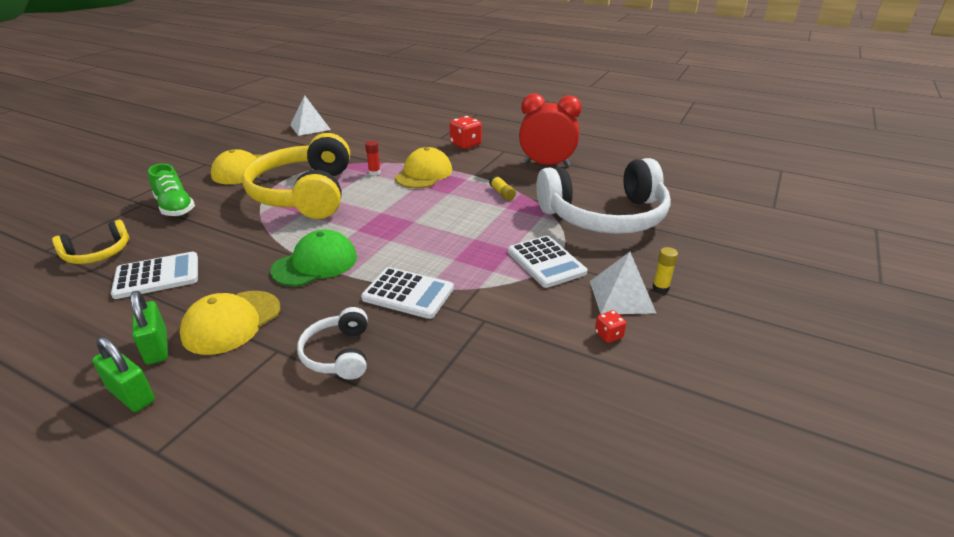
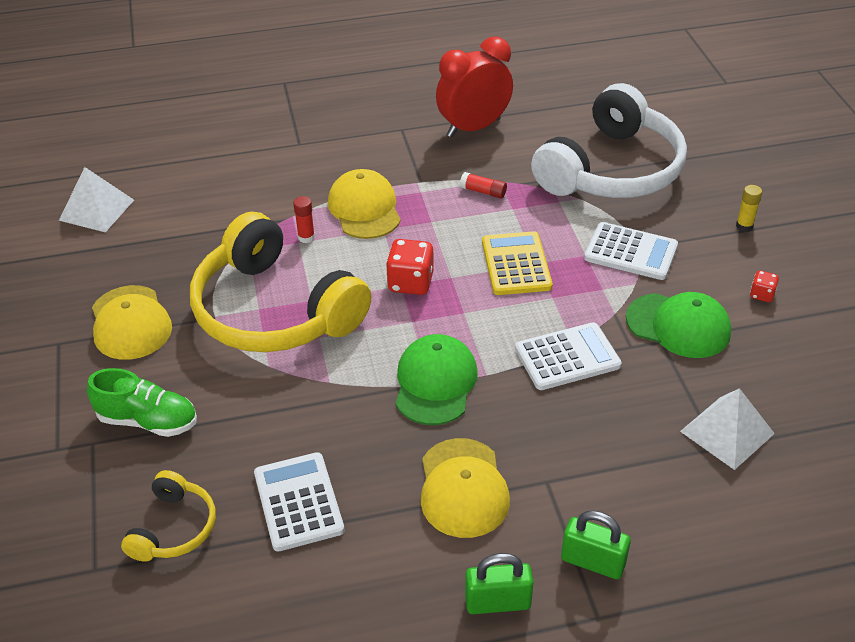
camera: 40 degrees left, 10 degrees up
(156, 347) = (440, 556): green padlock -> green padlock (593, 562)
(157, 276) = (298, 502): white calculator -> white calculator turned 45 degrees counterclockwise
(338, 354) = (599, 448): white headphones -> none
(461, 233) = (516, 264): none -> yellow calculator
(465, 144) = (345, 140): red dice -> red dice (410, 283)
(502, 193) = (483, 192): yellow glue stick -> red glue stick
(511, 318) = (678, 326): none -> green cap
(621, 296) = (727, 252): white pyramid -> white pyramid (727, 432)

